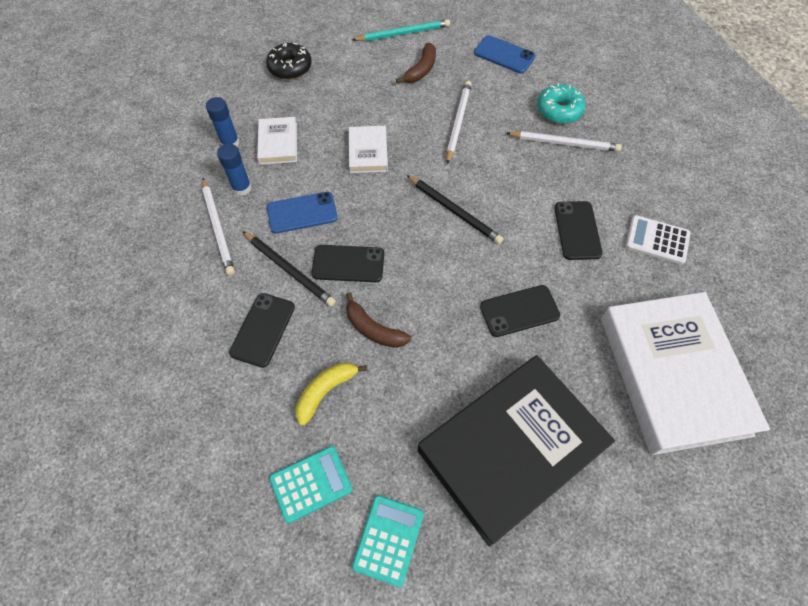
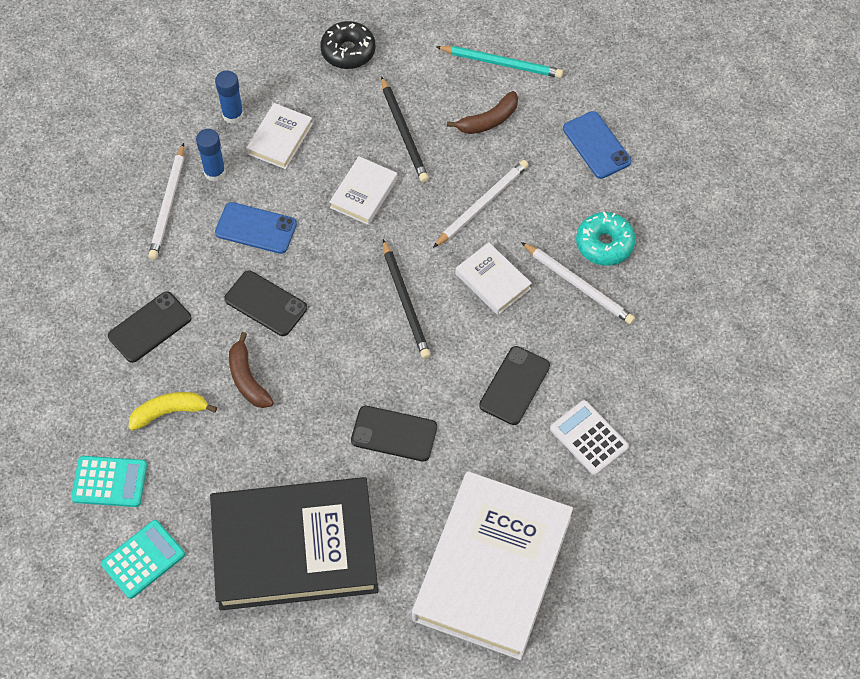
camera: 30 degrees right, 0 degrees up
(289, 270) = (208, 282): black pencil -> black pencil (404, 132)
(505, 168) = (493, 281): none -> white book

